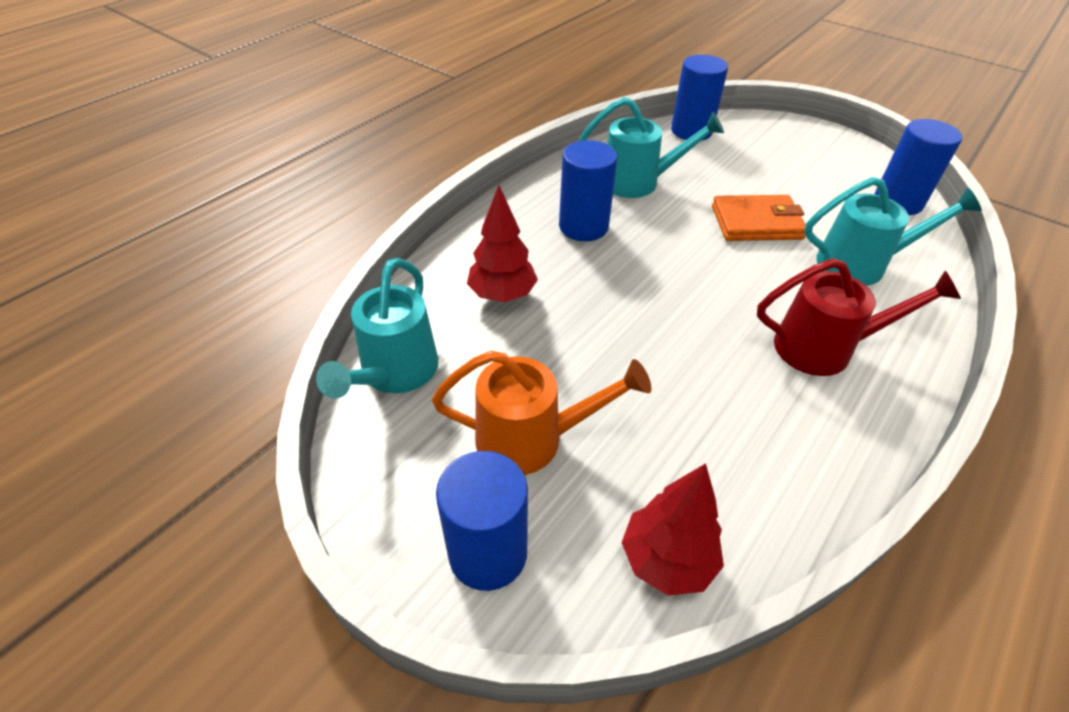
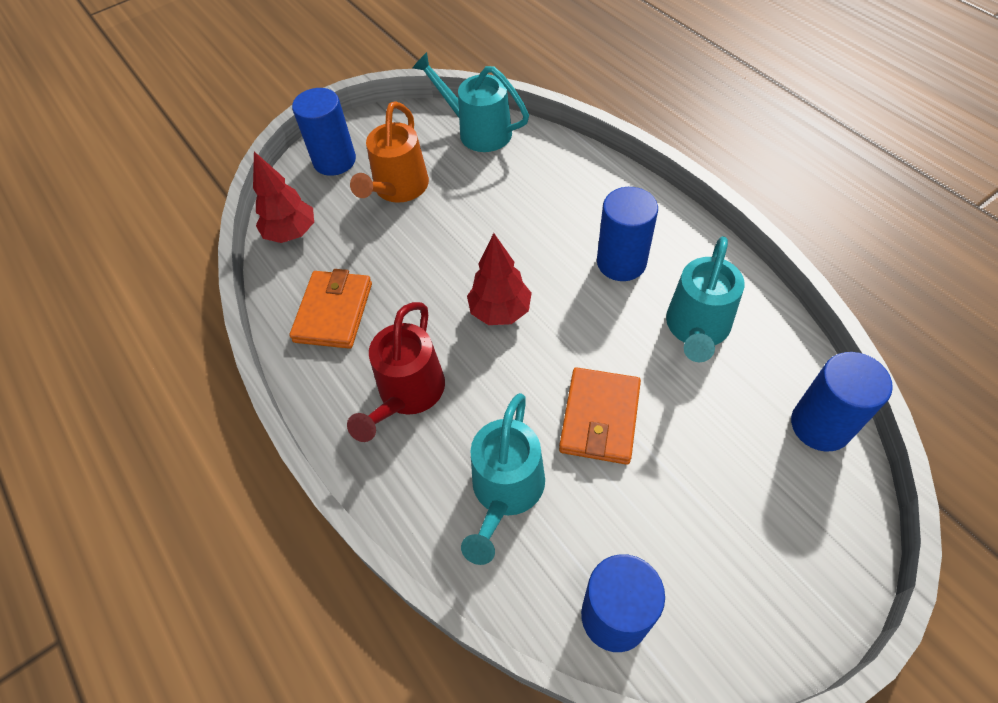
camera: 110 degrees right, 10 degrees up
(502, 295) = (539, 192): red tree -> red tree (500, 311)
(770, 450) = (333, 312): none -> orange wallet

